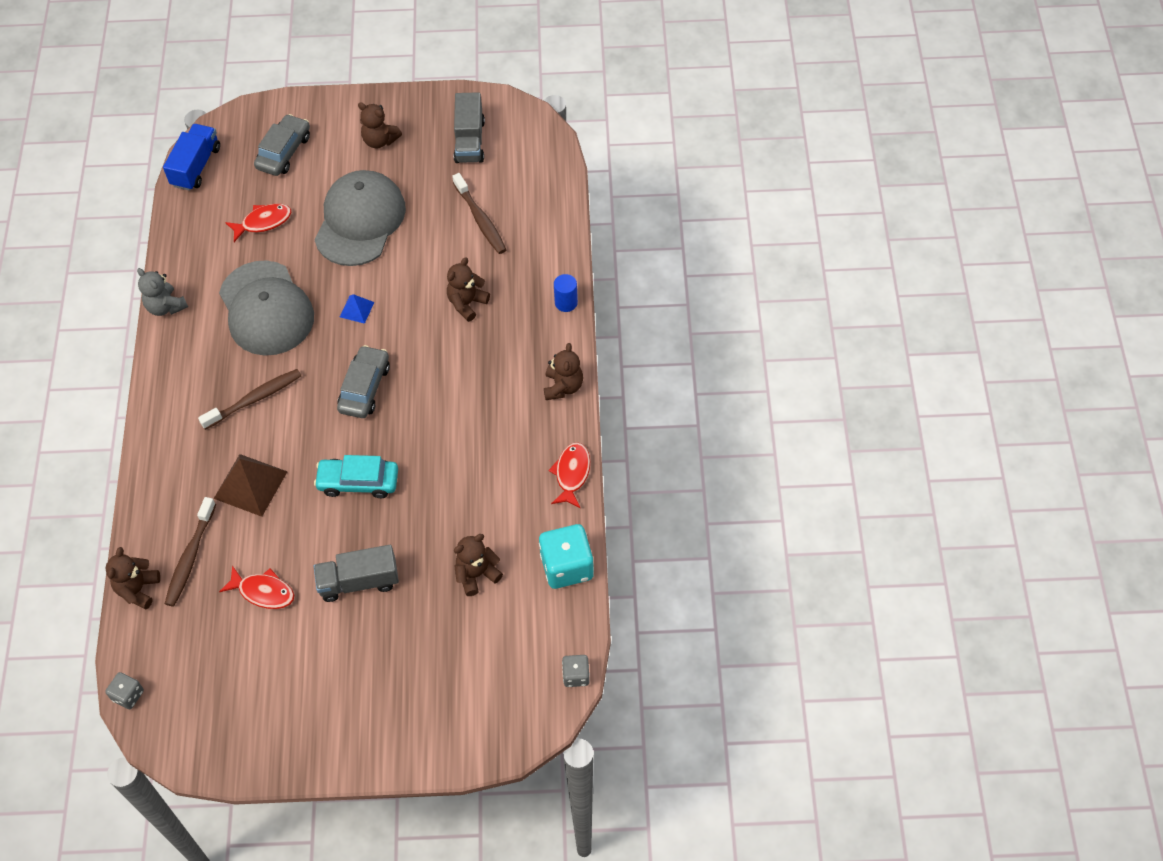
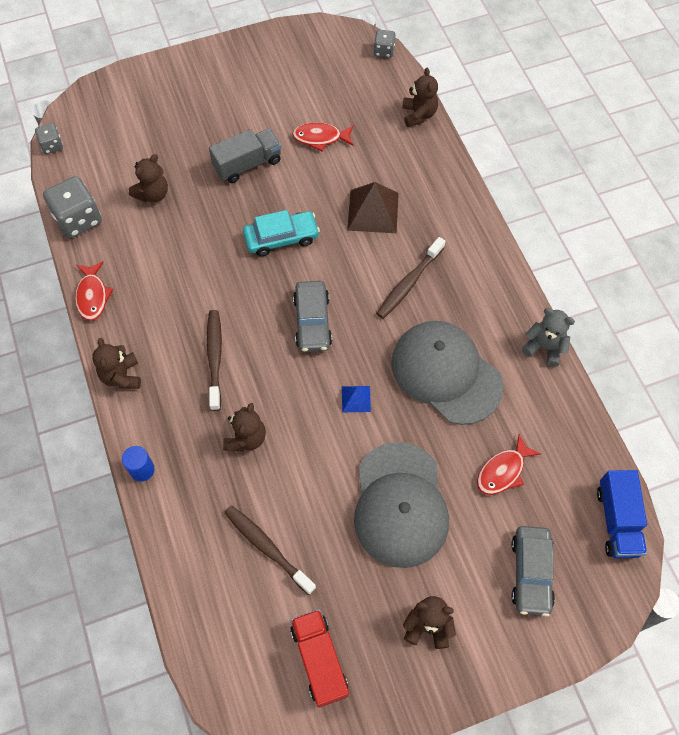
camera: 160 degrees right, 5 degrees up
(190, 557) = (391, 146): brown toothbrush -> brown toothbrush (215, 358)
(469, 141) = (319, 660): grey truck -> red truck
(567, 566) = (78, 219): turquoise dice -> grey dice

